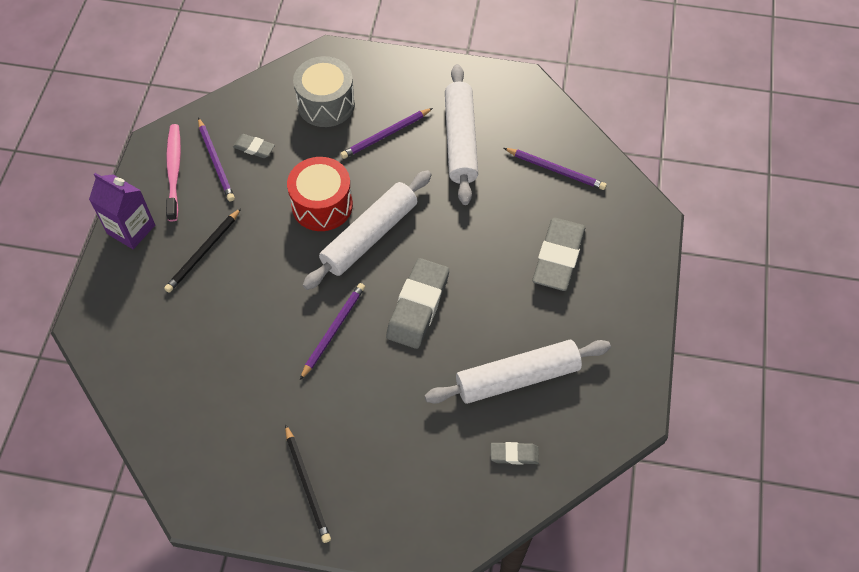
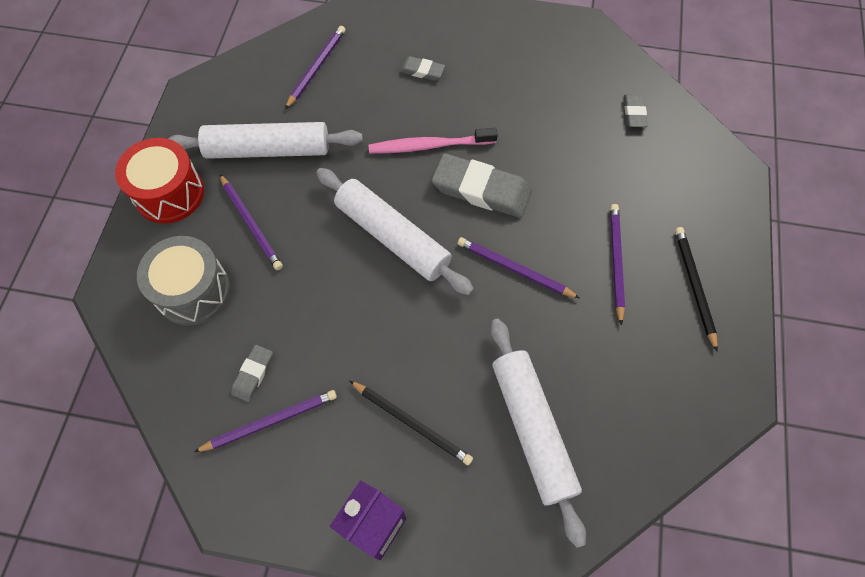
camera: 90 degrees left, 5 degrees up
(174, 171) = (280, 477): pink toothbrush -> pink toothbrush (429, 146)
(307, 485) = (694, 286): black pencil -> black pencil turned 75 degrees counterclockwise
(322, 205) = (348, 288): red drum -> red drum (169, 193)
(337, 417) = (616, 262): none -> purple pencil
(517, 378) = (556, 108): white rolling pin -> white rolling pin (532, 429)
(558, 257) = (422, 71): grey eraser -> grey eraser, size x0.50

